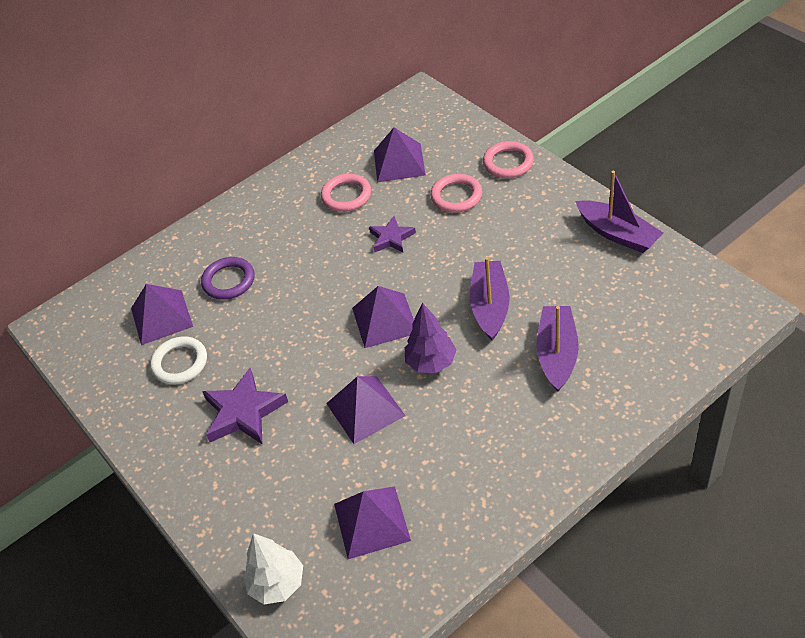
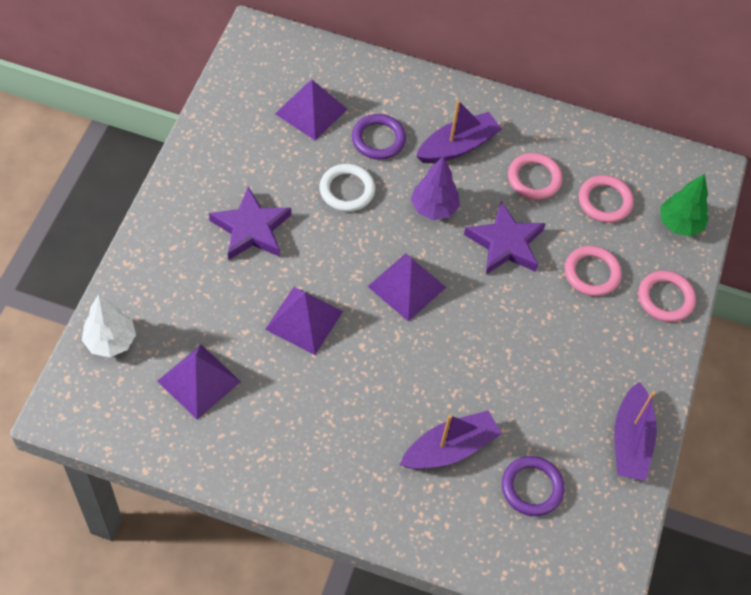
camera: 45 degrees right, 10 degrees up
(180, 363) = (272, 153): white ring -> white ring (347, 190)
(391, 238) = (505, 243): purple star -> purple star, size x1.63
(399, 162) = (604, 201): purple pyramid -> pink ring
(431, 362) = (381, 348): purple tree -> purple tree (433, 208)
(450, 129) = (679, 224): none -> green tree
(490, 306) = (473, 366): purple boat -> purple boat (457, 146)
(624, 313) = (532, 488): none -> purple ring

